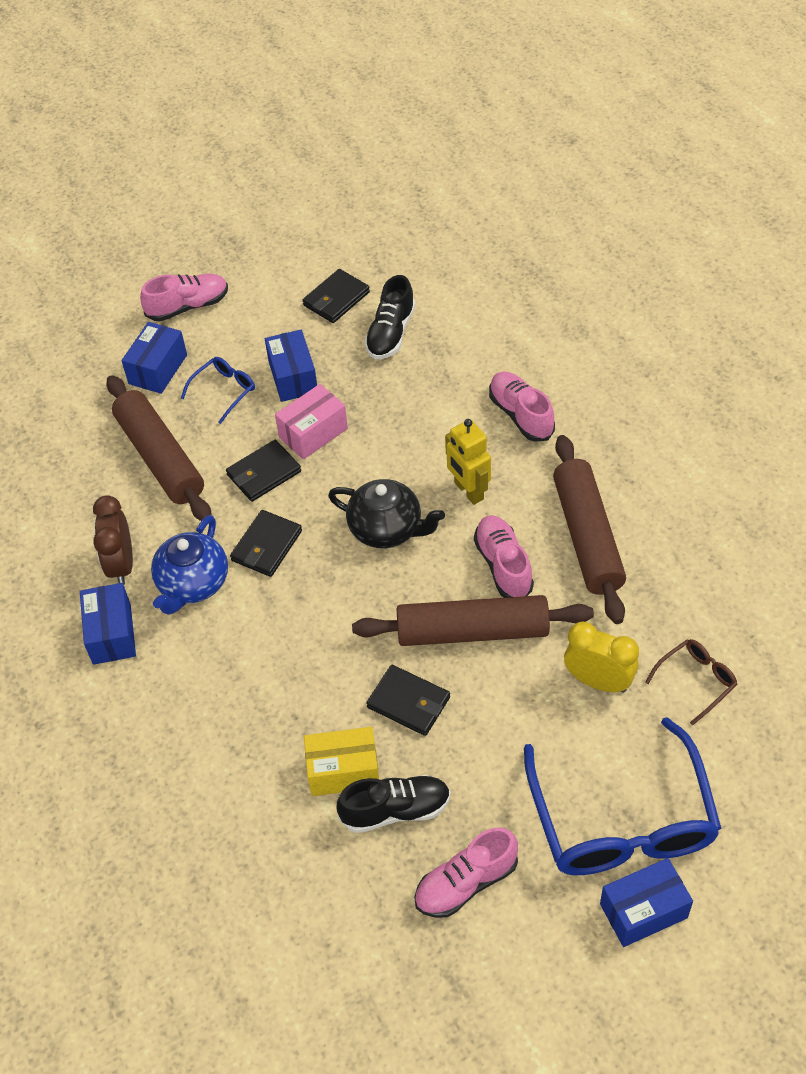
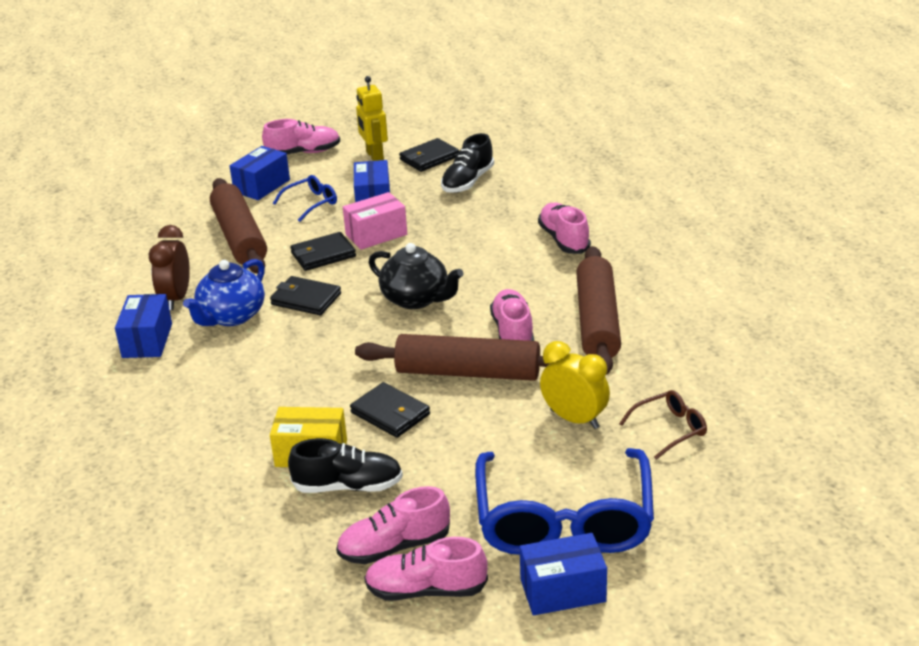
camera: 10 degrees right, 20 degrees down
(267, 546) = (306, 299): black wallet -> black wallet turned 75 degrees clockwise
(468, 491) = (499, 282): yellow robot -> yellow robot (374, 156)
(513, 933) = (426, 590): none -> pink shoe

